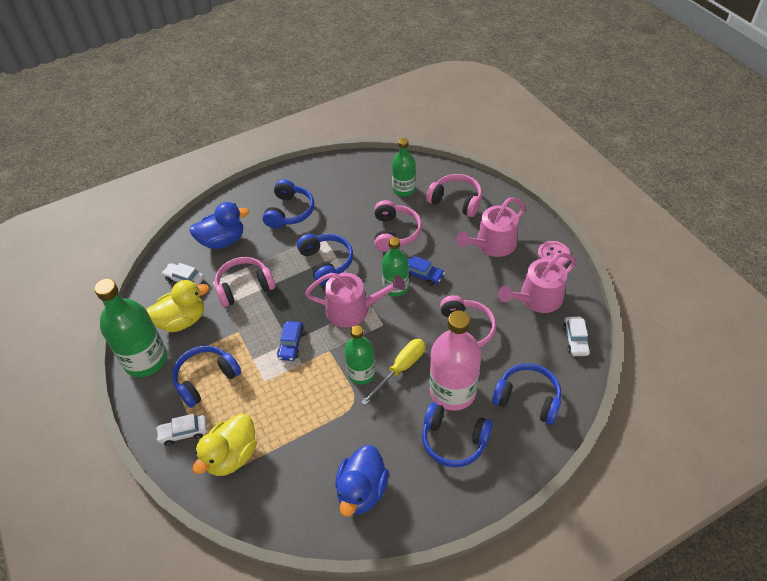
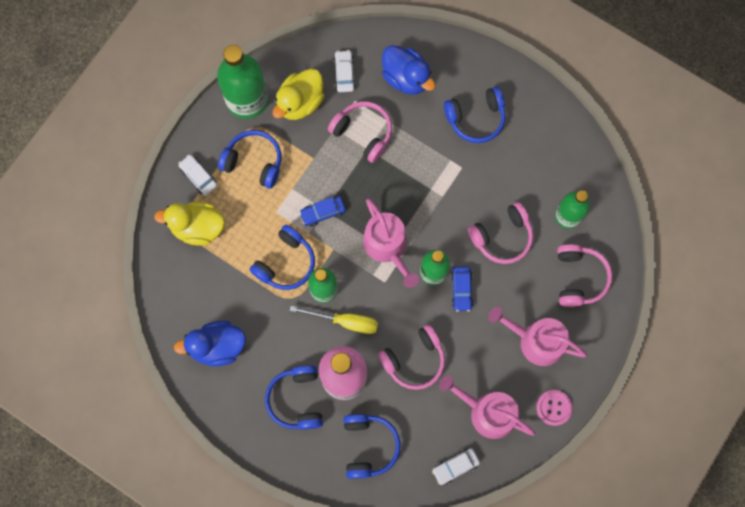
camera: 60 degrees right, 25 degrees up
(182, 320) = (300, 102): yellow duck -> yellow duck turned 90 degrees clockwise
(326, 263) = (429, 191): blue headphones -> blue headphones (286, 263)

